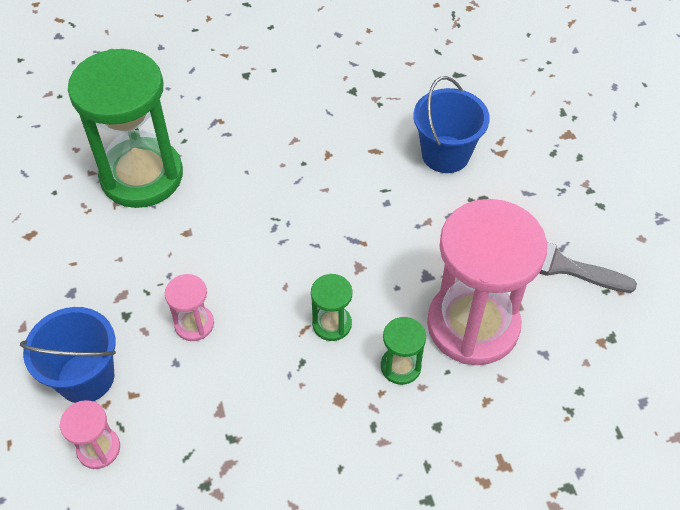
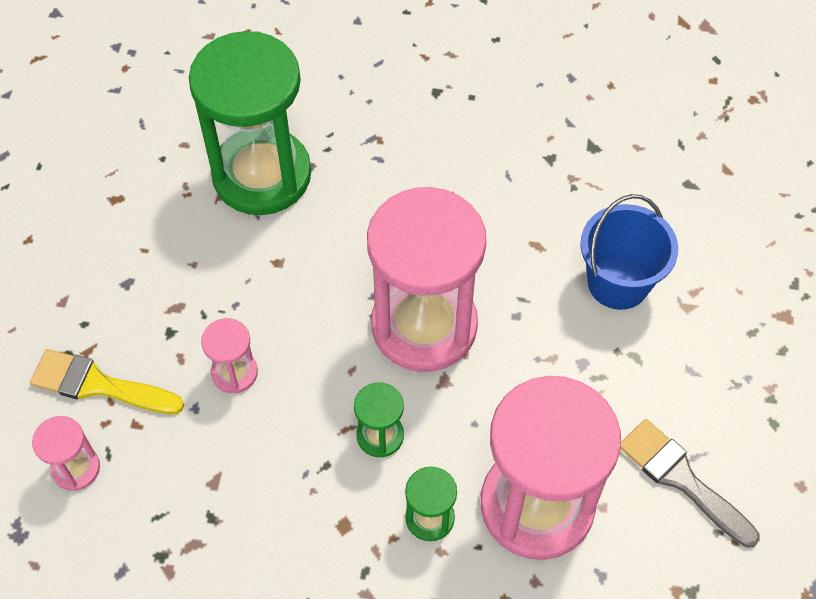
camera: 25 degrees right, 5 degrees up
(86, 377) = (98, 385): blue bucket -> yellow brush
(323, 234) = (424, 325): none -> pink hourglass

